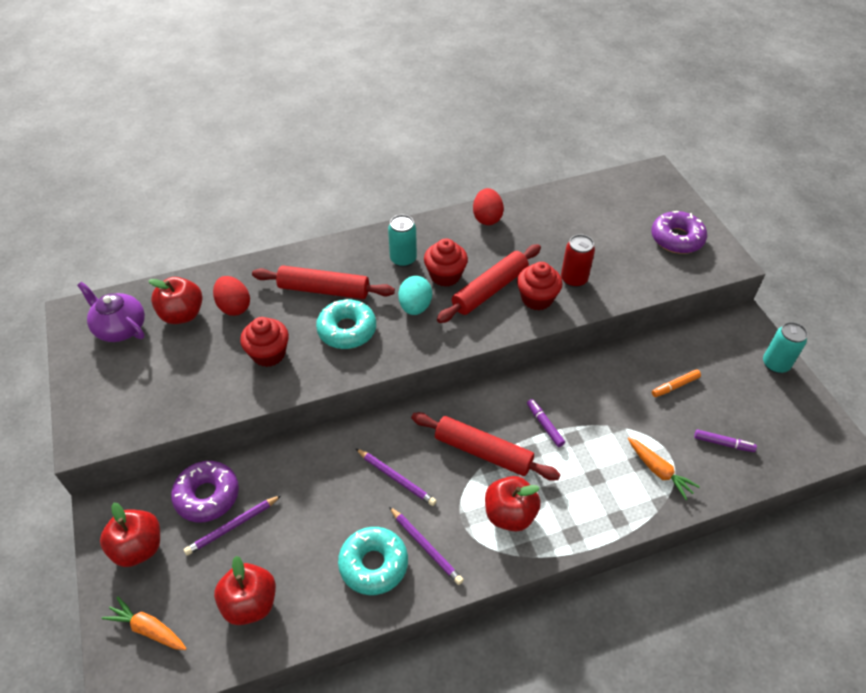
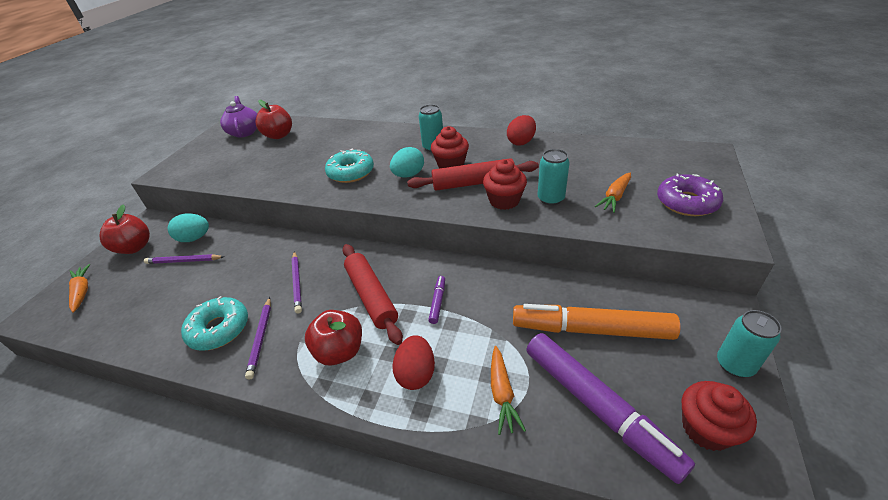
camera: 40 degrees right, 10 degrees down
(207, 496) = (195, 238): purple donut -> turquoise egg
(234, 306) = (307, 140): red egg -> red egg (416, 374)
(250, 603) = (135, 309): red apple -> none
(268, 354) = (293, 168): red cupcake -> red cupcake (706, 429)
(324, 290) = (365, 148): red rolling pin -> none
(574, 279) = (550, 199): red can -> turquoise can
(622, 255) = (614, 197): none -> orange carrot
(675, 386) = (591, 329): orange marker -> orange marker, size x2.44
(723, 443) = (598, 408): purple marker -> purple marker, size x2.44

